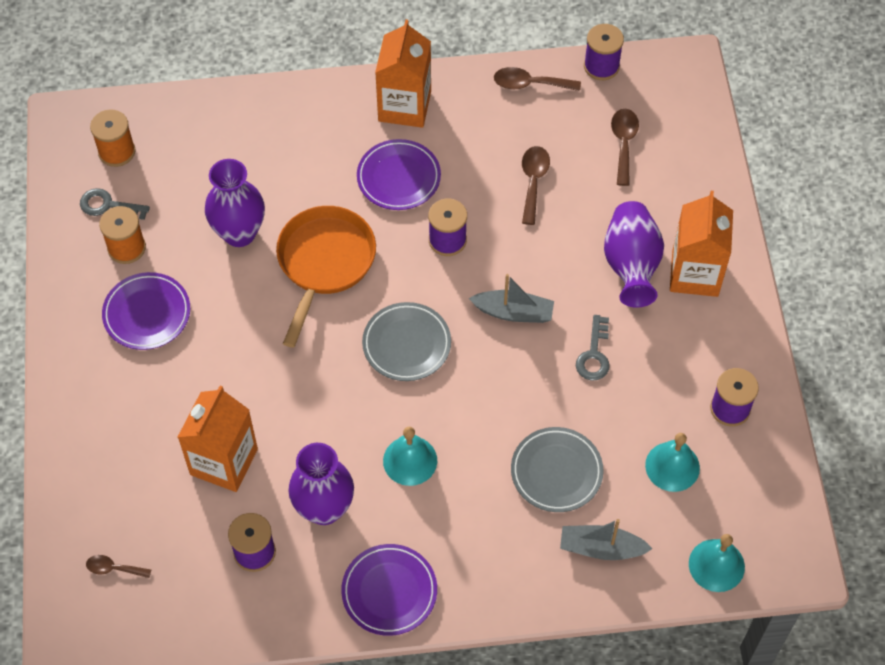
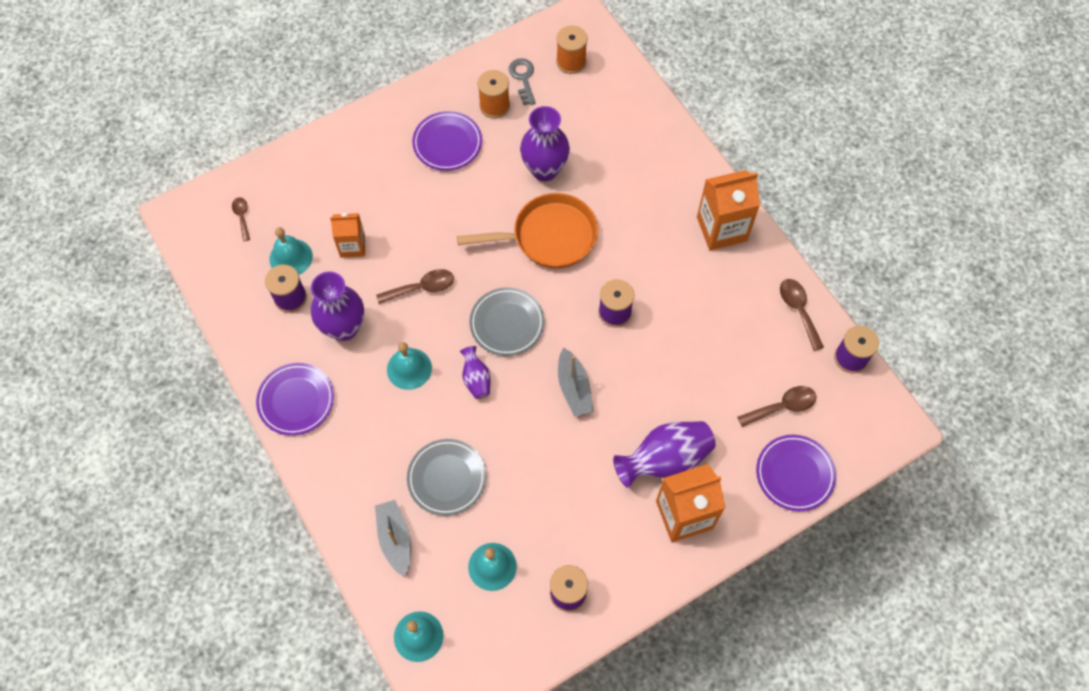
camera: 65 degrees right, 5 degrees up
(201, 533) = (291, 257): none -> turquoise bell
(224, 462) = (352, 246): orange carton -> orange carton, size x0.61
(398, 178) = (652, 253): purple plate -> purple plate (794, 474)
(456, 399) = (476, 379): none -> purple vase
(533, 181) = (704, 352): brown spoon -> brown spoon (422, 288)
(594, 354) = (566, 464): grey key -> none

